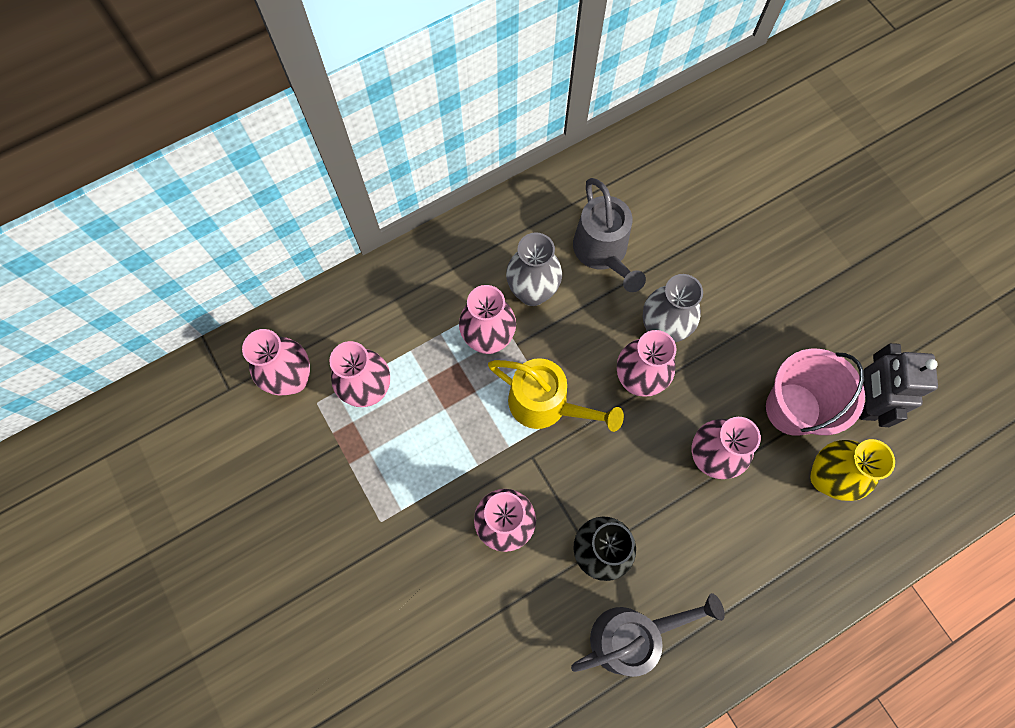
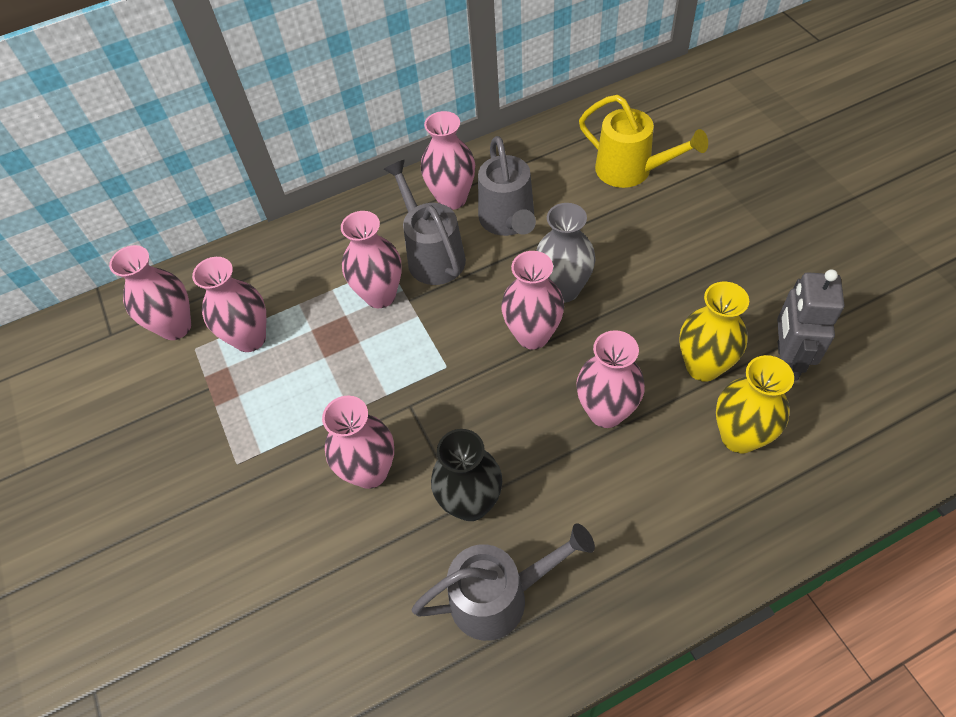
camera: 10 degrees right, 15 degrees down
(532, 292) = (431, 254): grey vase -> grey watering can
(545, 226) = (452, 199): none -> pink vase
(547, 405) = (432, 356): yellow watering can -> yellow watering can (631, 171)
(793, 409) = (703, 366): pink bucket -> yellow vase

